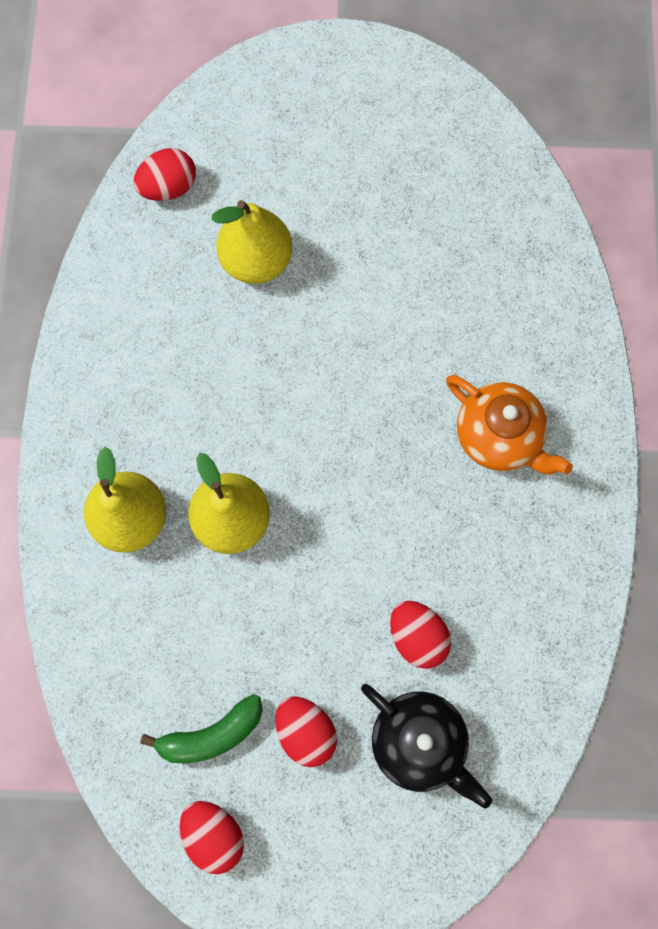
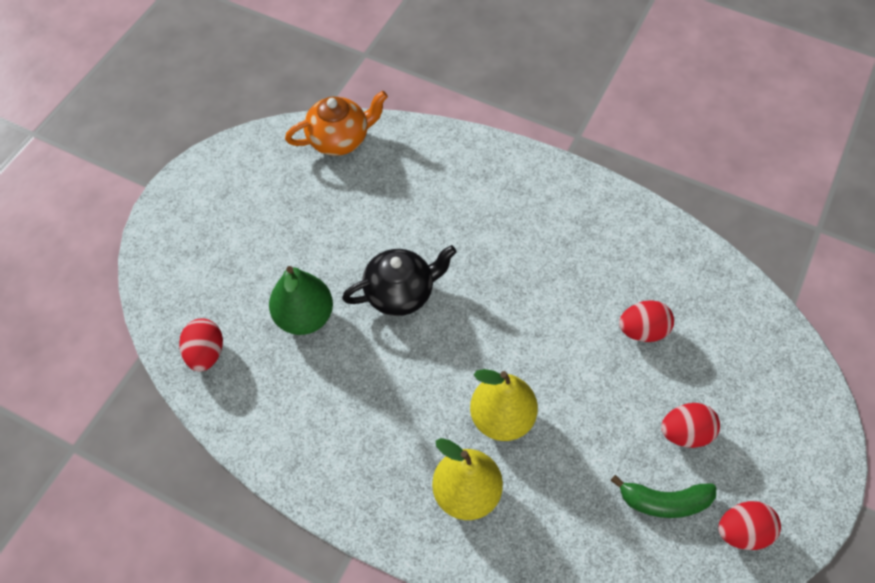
camera: 65 degrees left, 15 degrees down
(212, 734) = (664, 501): green banana -> green banana turned 90 degrees clockwise
(256, 260) = (304, 317): yellow pear -> green pear
(419, 742) = (719, 361): black teapot -> black teapot (400, 293)
(499, 436) = (520, 221): orange teapot -> orange teapot (339, 139)

